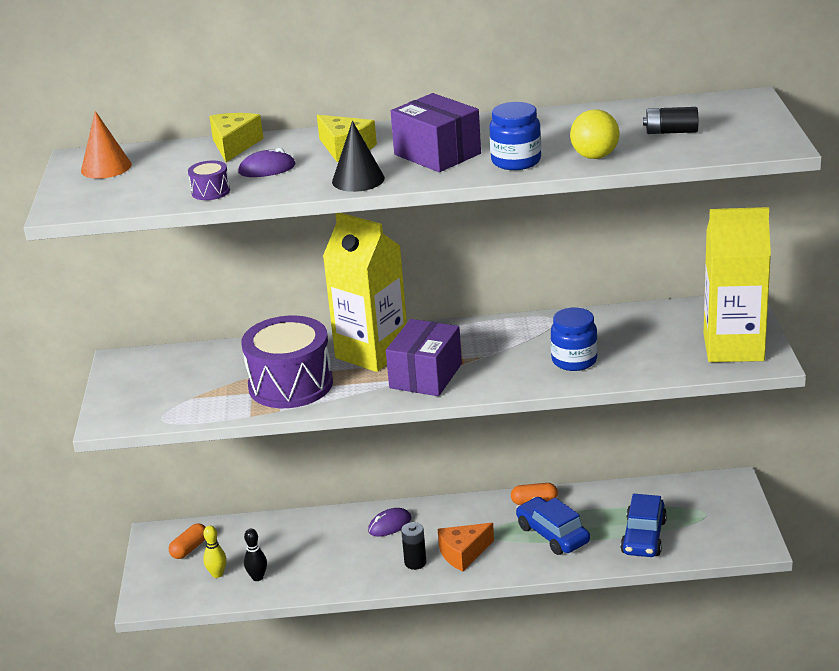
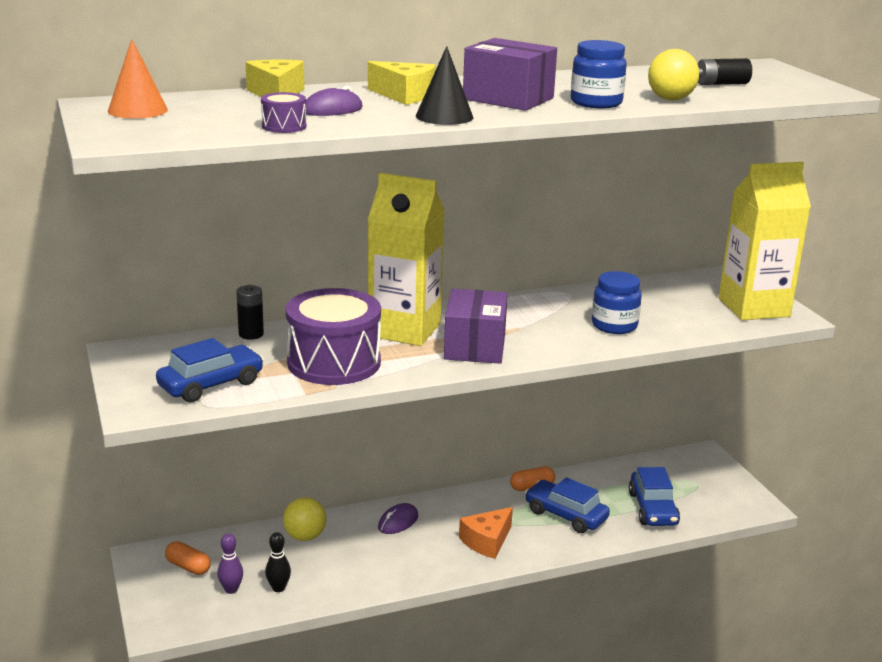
camera: 20 degrees left, 5 degrees down
(177, 400) = (211, 384): none -> blue car
(189, 549) = (188, 567): orange capsule -> orange capsule turned 75 degrees counterclockwise
(217, 574) = (231, 589): yellow bowling pin -> purple bowling pin
(300, 531) = (305, 536): none -> yellow ball
(415, 562) = (442, 555): black battery -> black battery (251, 334)

